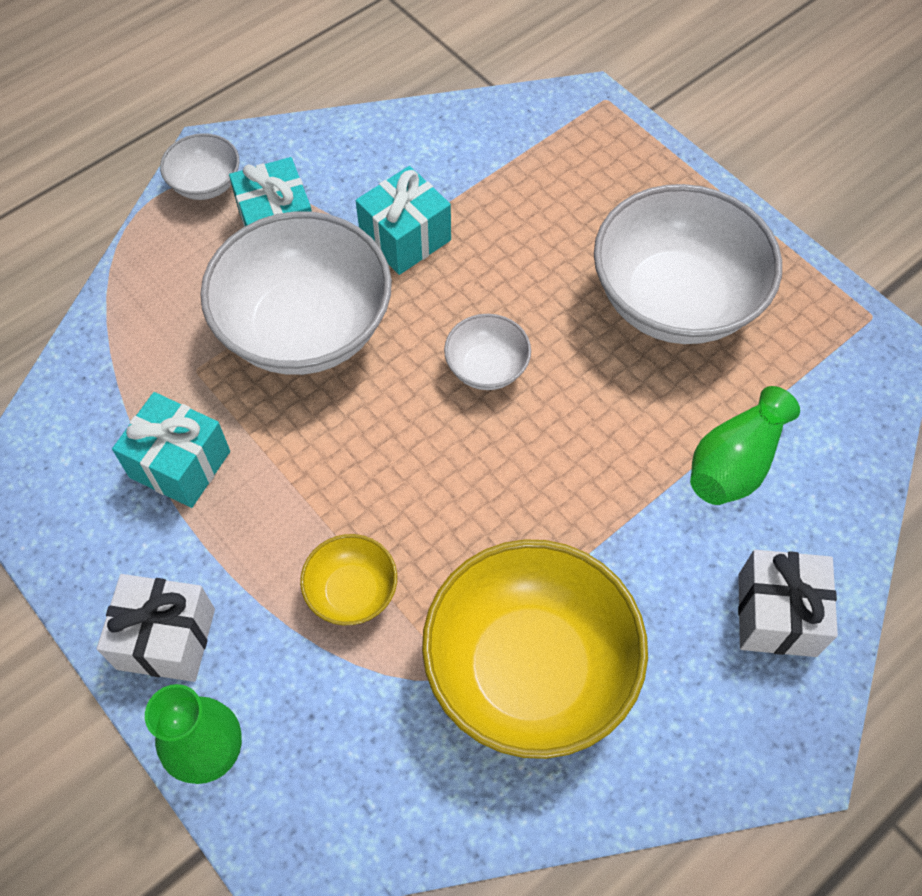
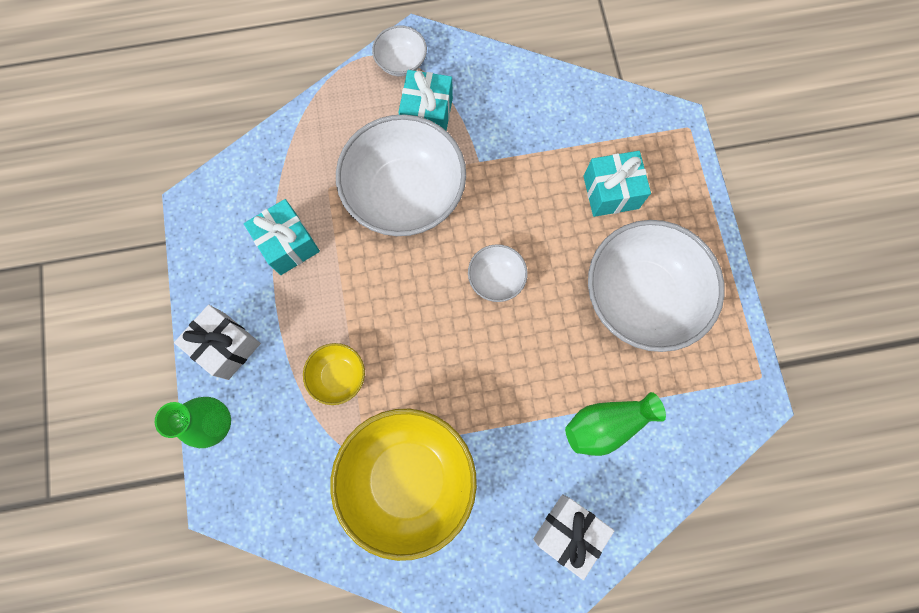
camera: 30 degrees right, 15 degrees up
(405, 238) = (499, 163): turquoise gift -> turquoise gift (611, 192)

